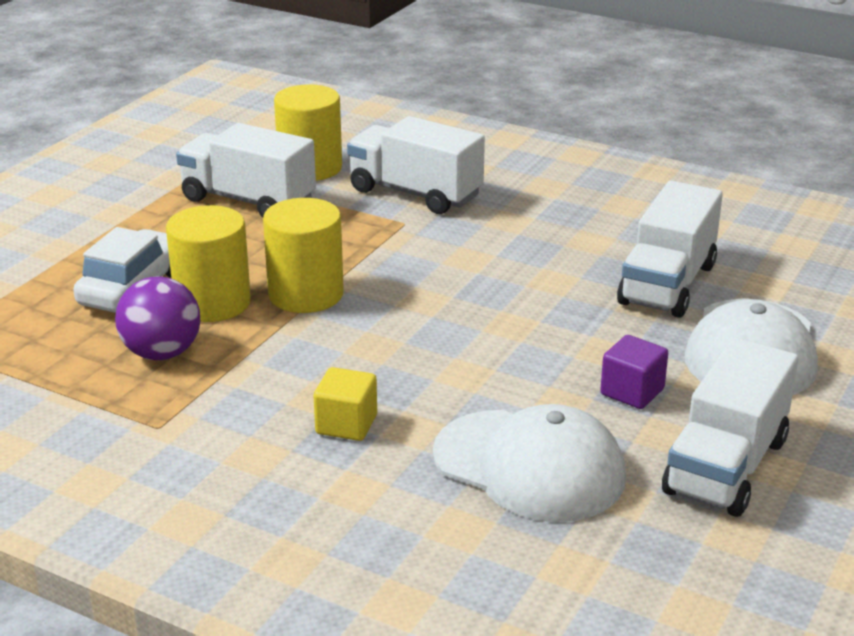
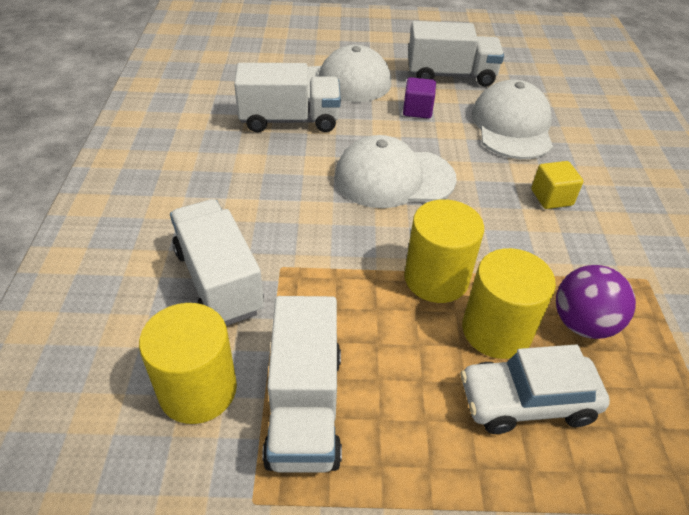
camera: 120 degrees left, 15 degrees up
(415, 193) = (219, 281): white truck -> white truck turned 150 degrees clockwise
(486, 321) = (393, 178): none -> white cap

